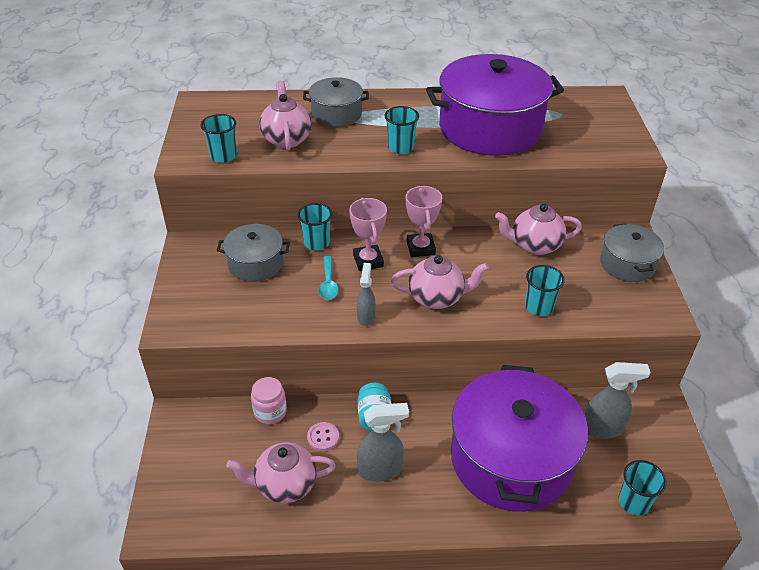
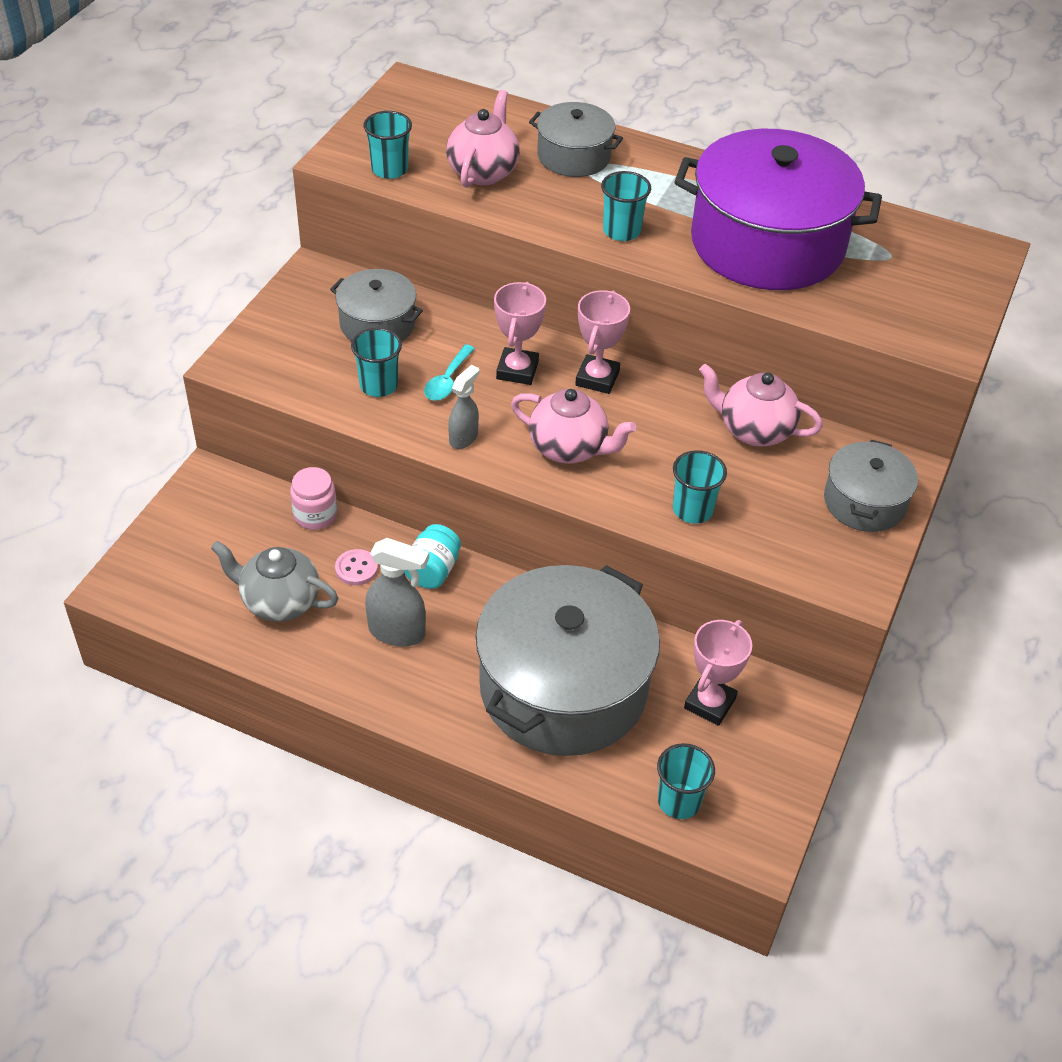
camera: 25 degrees right, 5 degrees up
(285, 485) = (279, 602): pink teapot -> grey teapot
(316, 243) = (469, 324): turquoise cup -> turquoise cup (378, 385)
(511, 459) = (563, 687): purple pot -> grey pot
(602, 428) = (709, 703): grey spray bottle -> pink trophy

